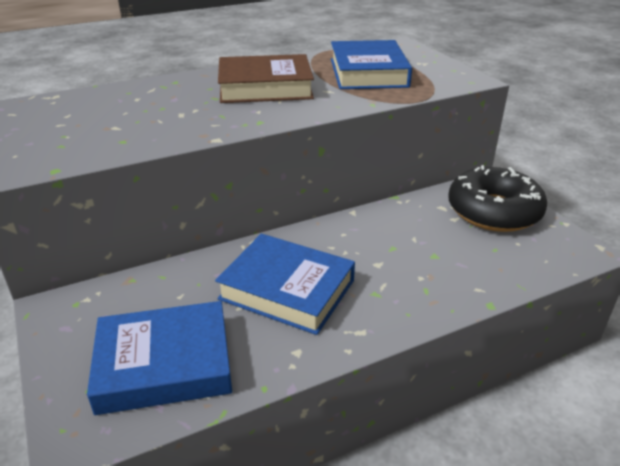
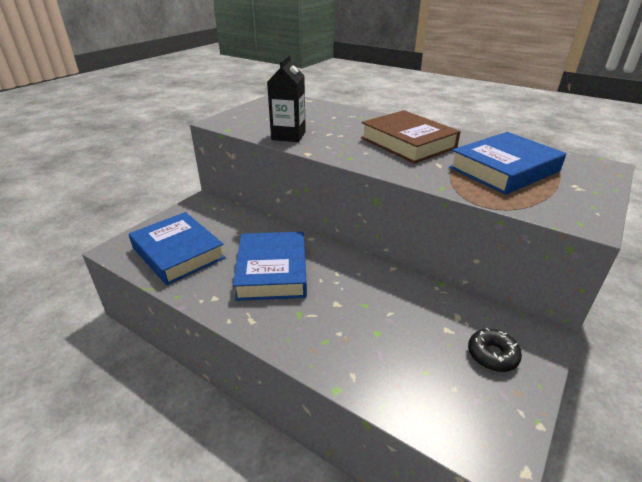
camera: 60 degrees right, 0 degrees up
(149, 137) = (288, 136): none -> black carton
(493, 211) = (492, 355): black donut -> black donut, size x0.47

